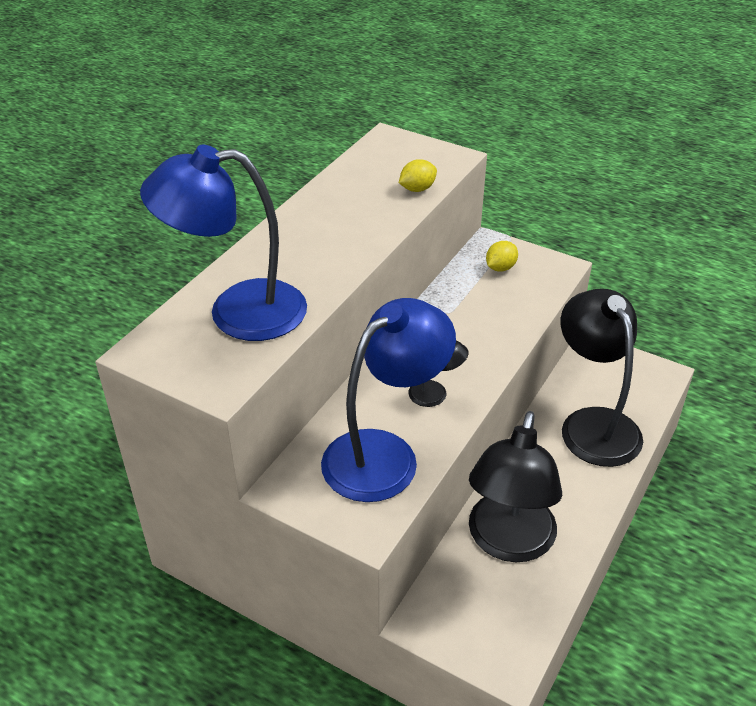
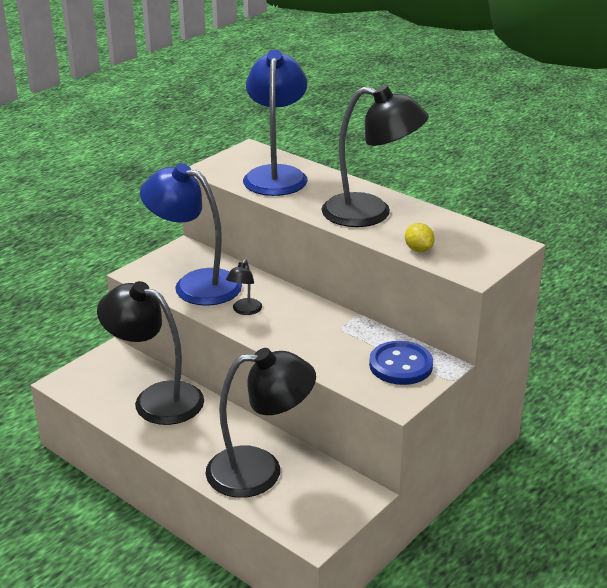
camera: 100 degrees right, 10 degrees down
(339, 224) = (371, 213): none -> black lamp
(385, 454) = (195, 284): blue lamp -> blue lamp turned 150 degrees clockwise
(500, 268) = (401, 365): yellow lemon -> blue button

